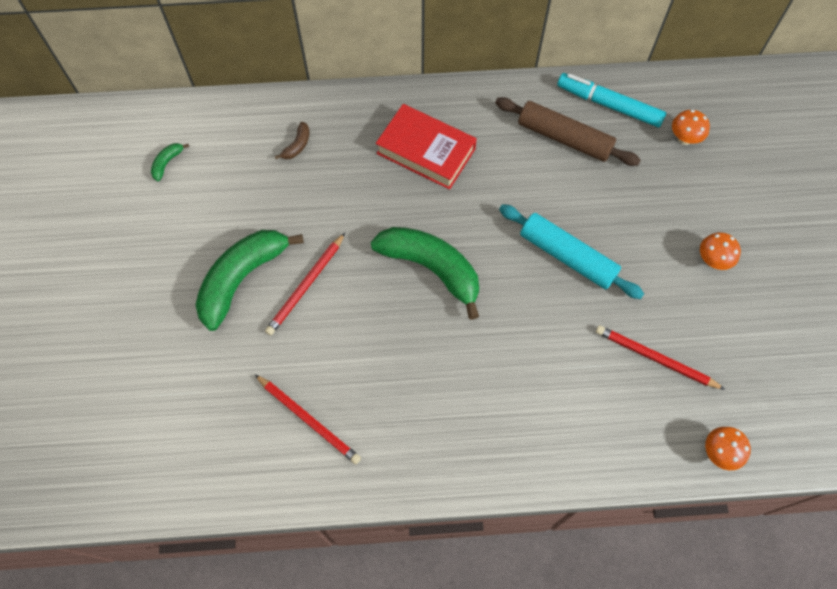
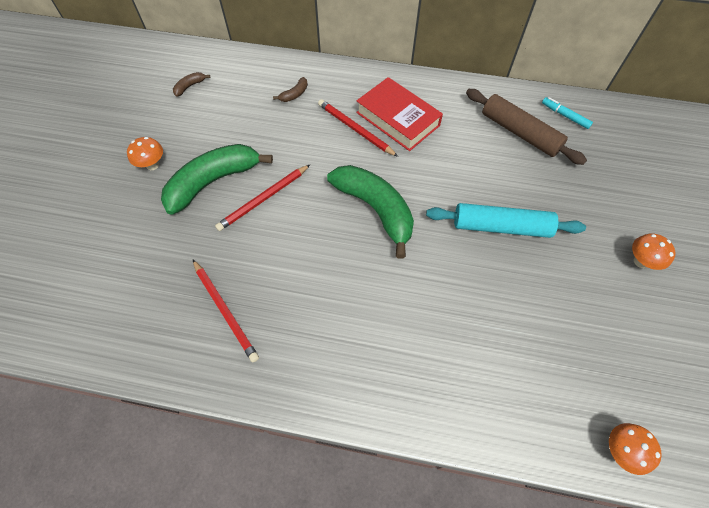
camera: 15 degrees right, 5 degrees down
(167, 163) = (189, 86): green banana -> brown banana
(567, 256) = (501, 227): turquoise rolling pin -> turquoise rolling pin turned 45 degrees counterclockwise
(609, 105) = (565, 116): turquoise marker -> turquoise marker, size x0.54
(655, 358) = (568, 337): red pencil -> red pencil (355, 129)
(684, 139) = (629, 154): orange mushroom -> orange mushroom (152, 165)

